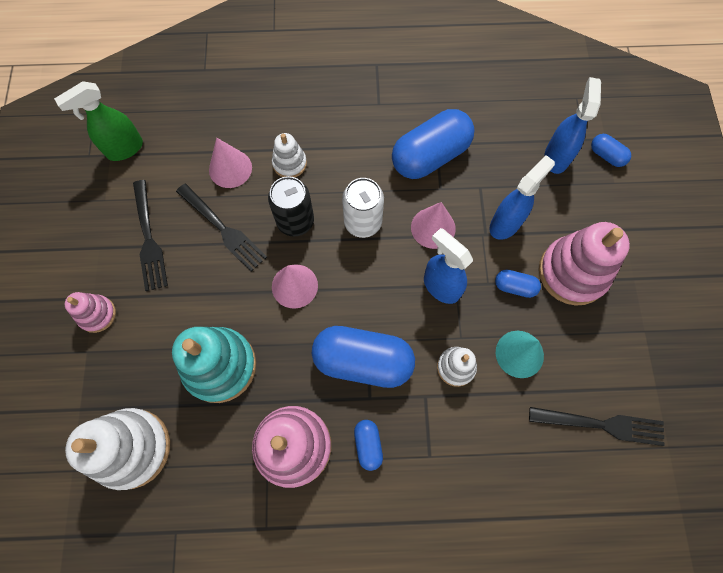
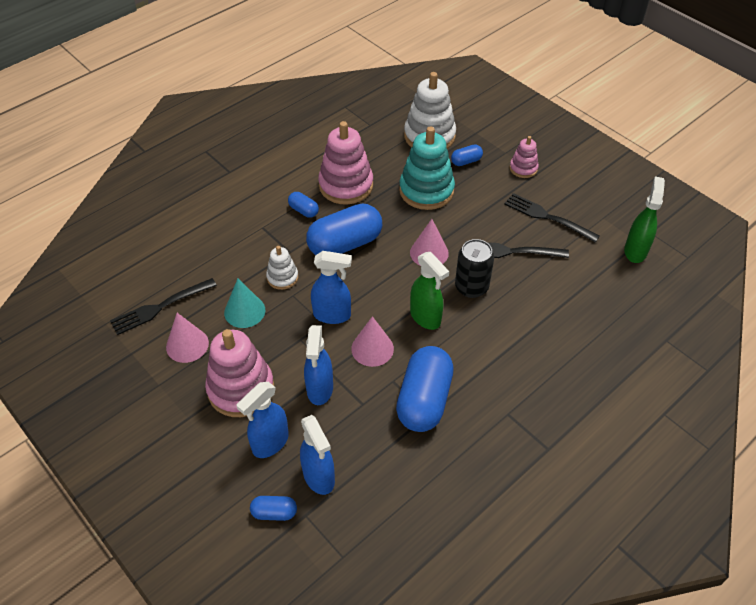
camera: 140 degrees right, 20 degrees down
(230, 168) = (554, 288): pink cone -> pink cone (187, 345)
(289, 163) = (519, 319): white stacking toy -> none
(363, 222) = (425, 317): white can -> green spray bottle
(514, 287) = (279, 349): blue capsule -> blue capsule (466, 161)
(577, 208) = (270, 443): none -> blue spray bottle

